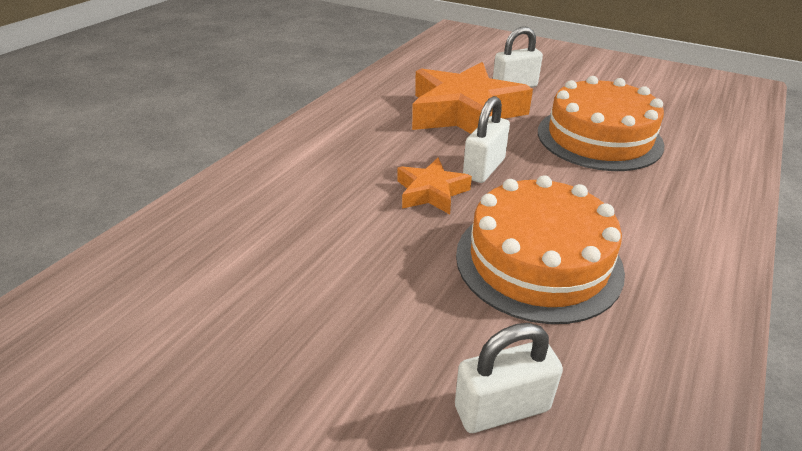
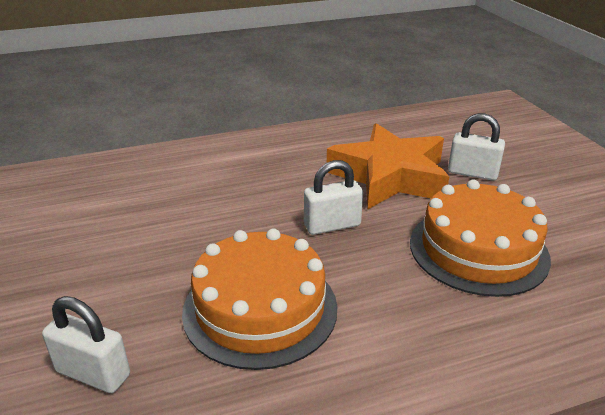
camera: 40 degrees right, 5 degrees down
(431, 192) = (266, 223): orange star -> none

